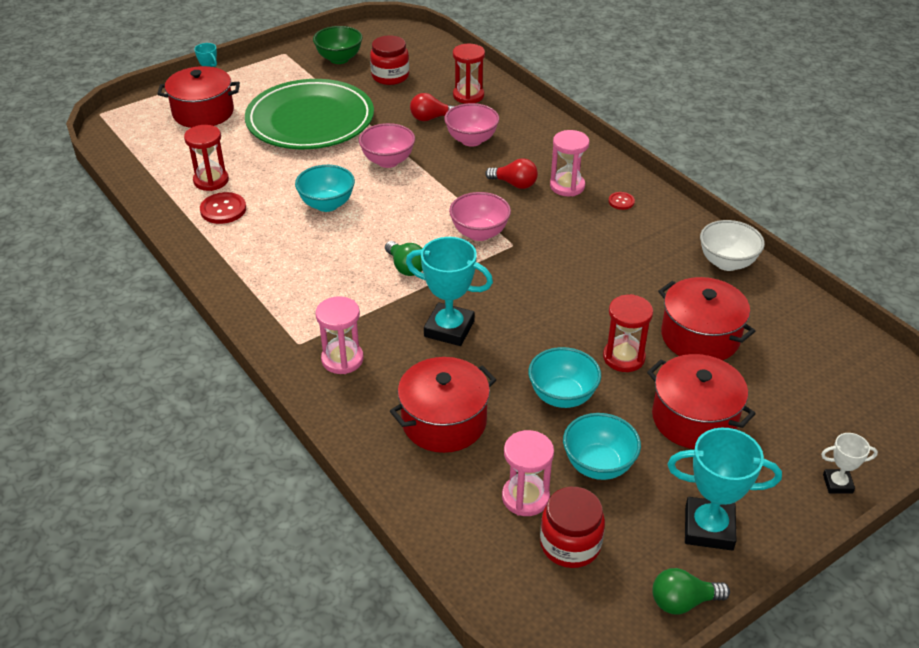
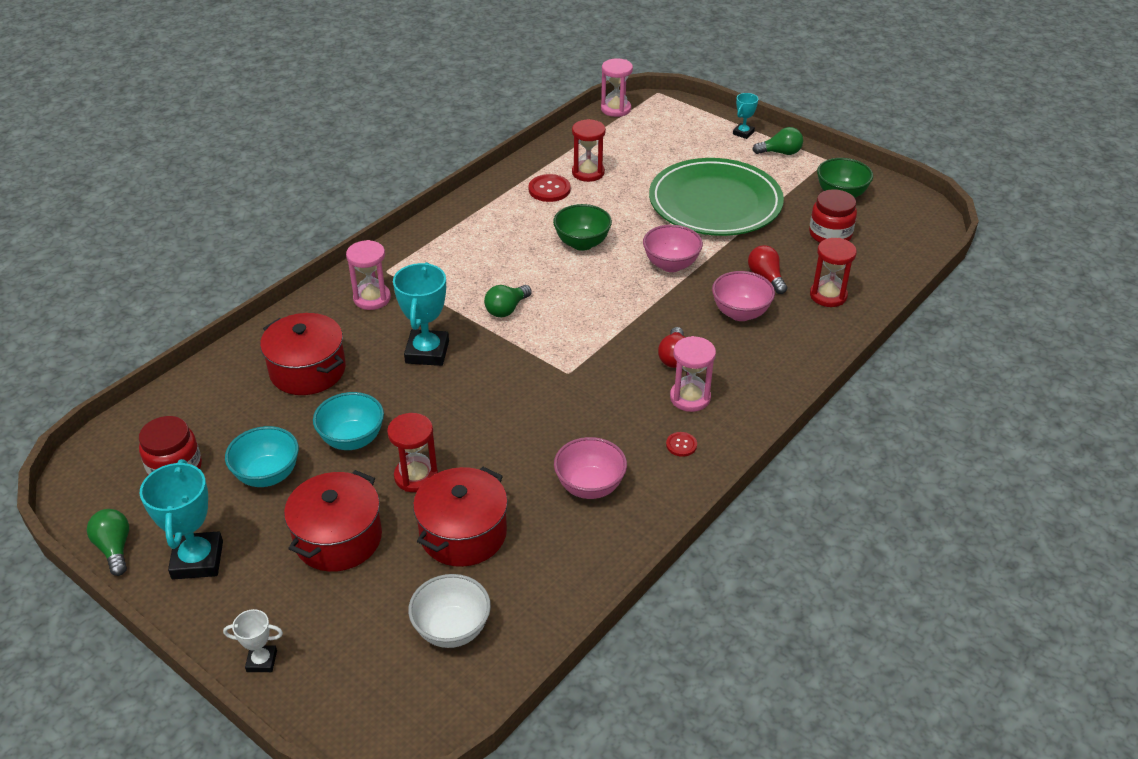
camera: 75 degrees right, 0 degrees up
(203, 112) = (691, 141): red pot -> none
(257, 72) = (780, 153): none -> green light bulb
(327, 204) = (582, 243): turquoise bowl -> green bowl
(479, 233) = (577, 347): pink bowl -> pink bowl (590, 486)
(525, 497) = (225, 433): pink hourglass -> pink hourglass (616, 109)
(727, 262) = (601, 548): white bowl -> white bowl (452, 629)
(837, 484) = (262, 661): white trophy -> white trophy turned 75 degrees counterclockwise

